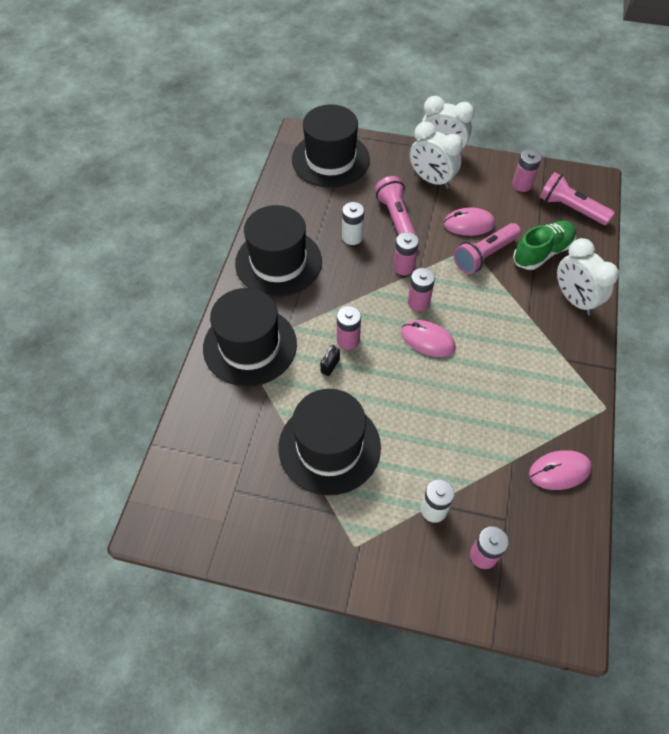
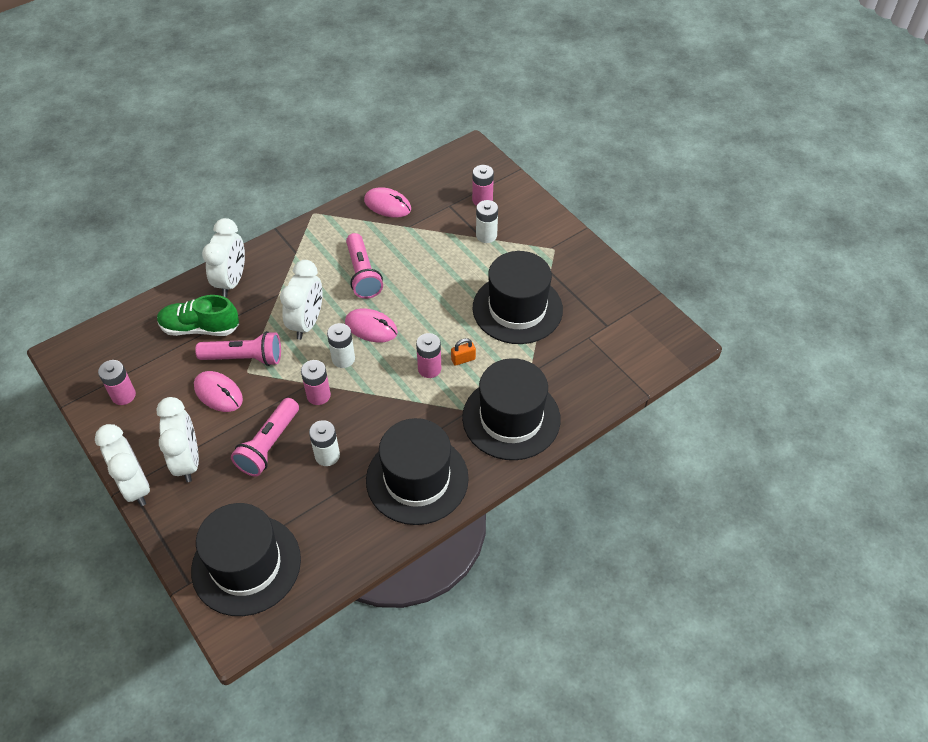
camera: 140 degrees left, 5 degrees down
(330, 366) = (463, 359): black padlock -> orange padlock
(418, 302) = (343, 359): pink battery -> white battery
(427, 340) = (371, 327): pink mouse -> pink mouse turned 45 degrees counterclockwise
(477, 309) = (307, 323): none -> white clock
(570, 208) = (123, 345): pink flashlight -> pink flashlight (363, 274)

